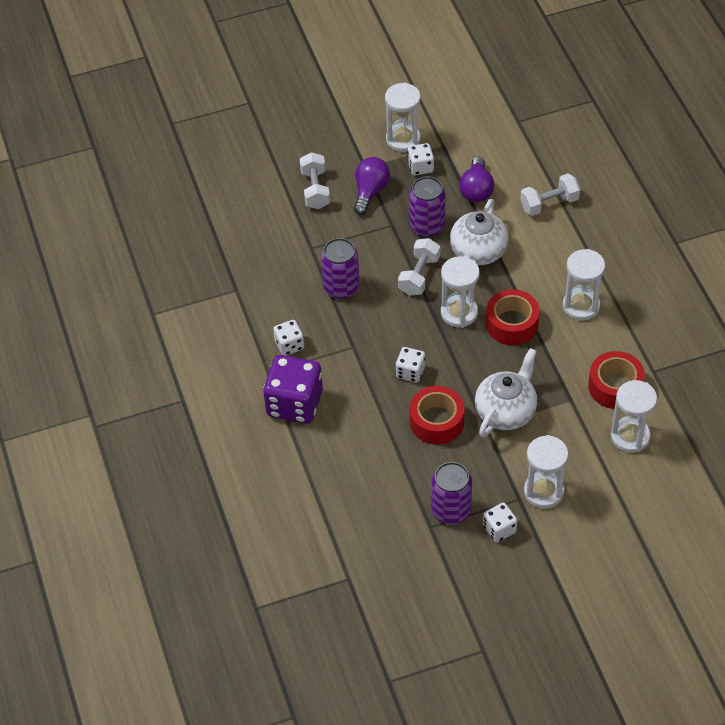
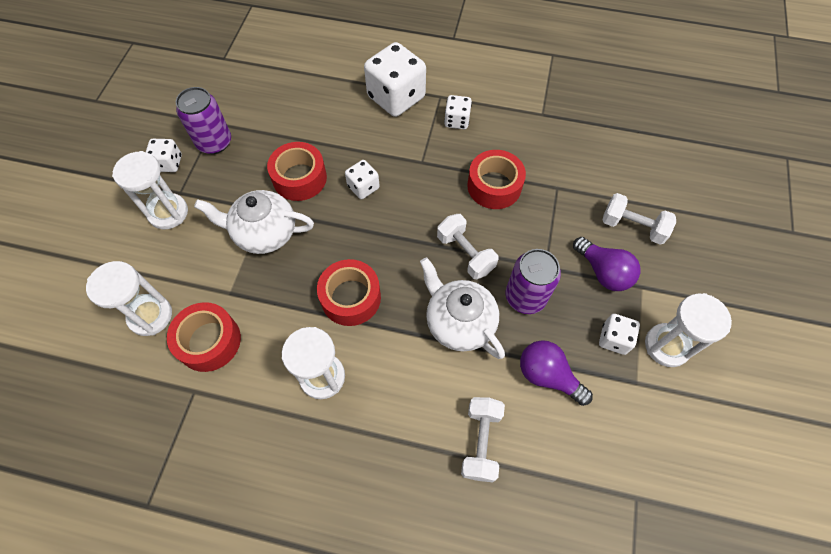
camera: 120 degrees right, 10 degrees up
(294, 403) = (396, 97): purple dice -> white dice
(341, 287) = (494, 186): purple can -> red tape
(459, 313) = (397, 261): white hourglass -> none
(506, 411) = (264, 233): white teapot -> white teapot turned 120 degrees clockwise

